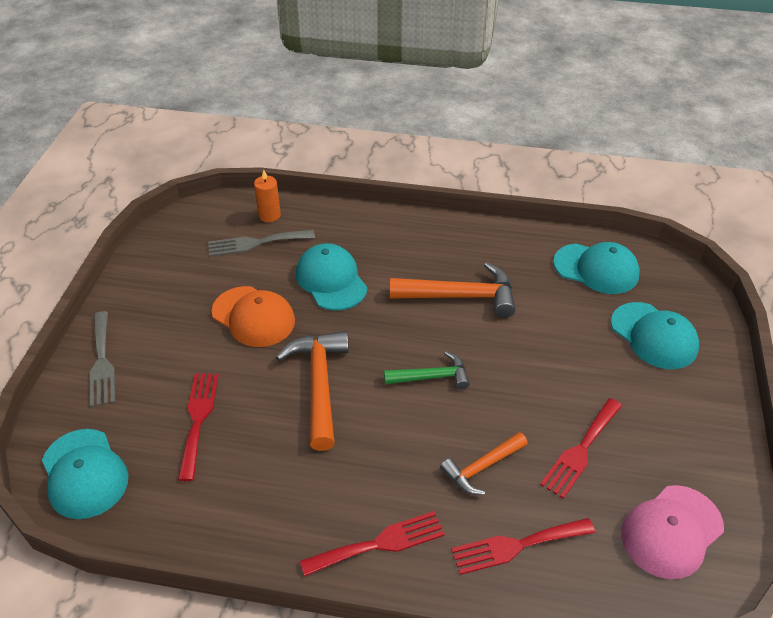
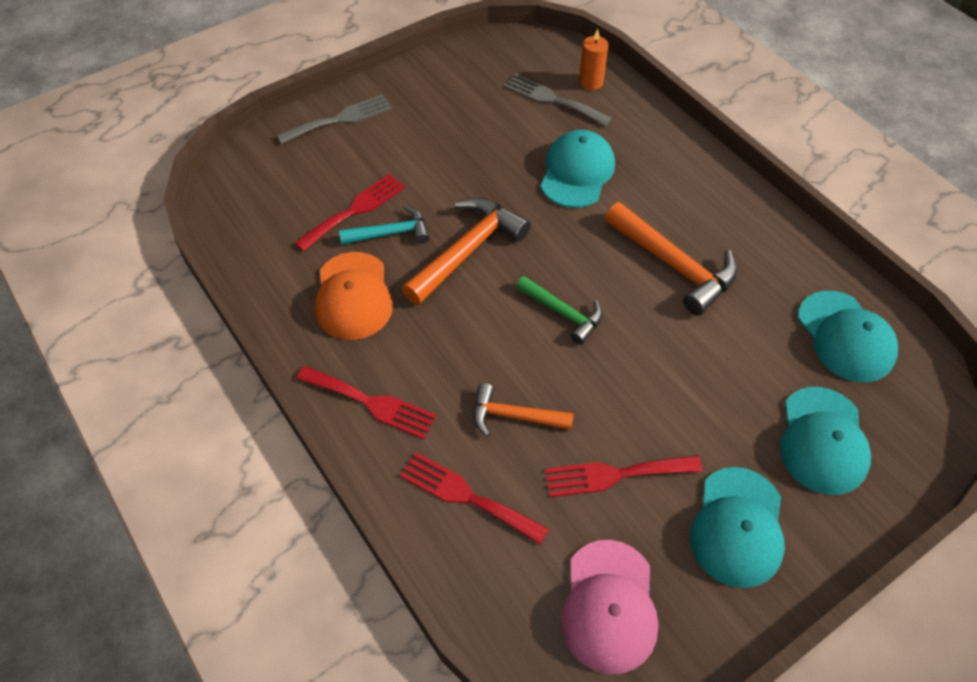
camera: 45 degrees right, 10 degrees up
(84, 474) = (246, 192): turquoise cap -> turquoise cap (737, 527)
(102, 362) = (340, 119): grey fork -> grey fork turned 150 degrees counterclockwise
(247, 414) = (391, 233): none -> turquoise hammer
(253, 317) = (481, 160): orange cap -> orange cap (353, 296)
(671, 531) = (609, 606): pink cap -> pink cap turned 90 degrees counterclockwise

